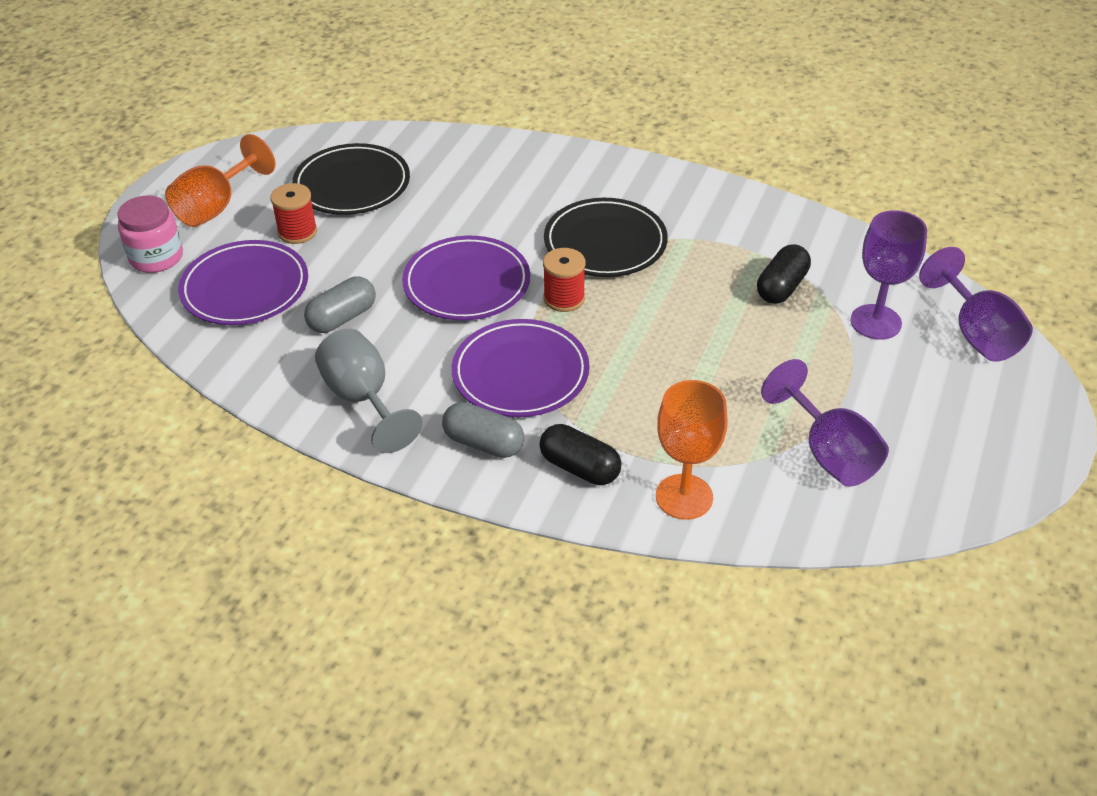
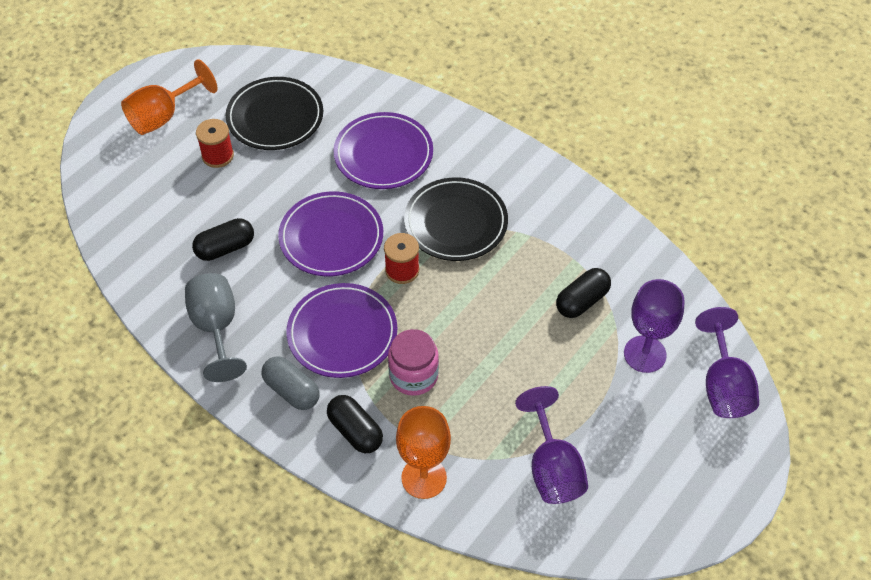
camera: 15 degrees right, 10 degrees up
(156, 257) = (104, 156): pink jar -> pink jar (413, 375)
(245, 288) = (161, 201): purple plate -> purple plate (383, 154)
(342, 318) = (225, 248): grey capsule -> black capsule

